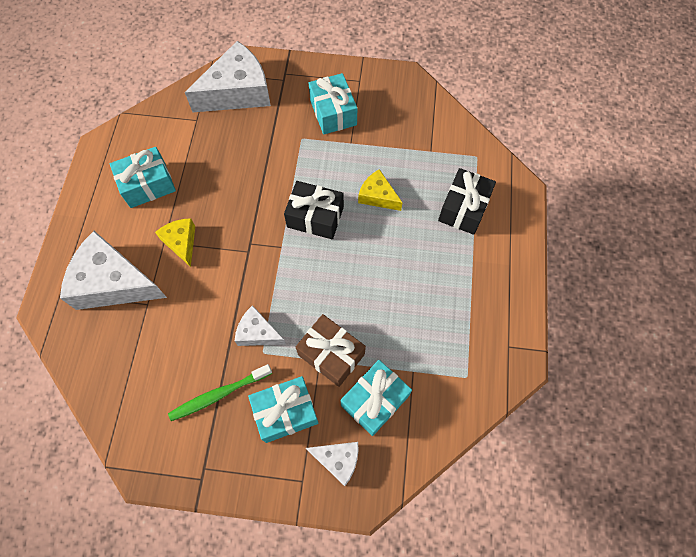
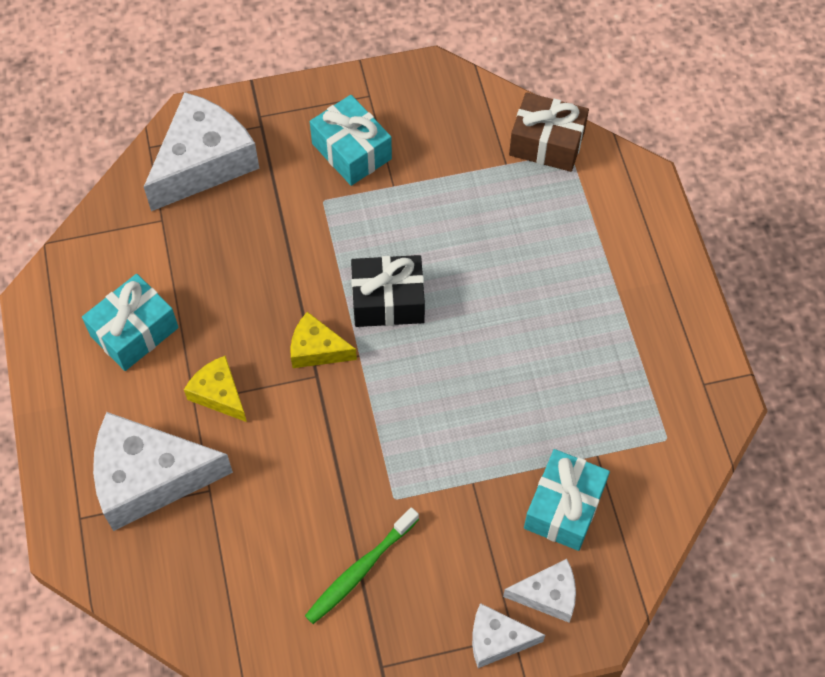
camera: 20 degrees left, 5 degrees down
(258, 332) = (377, 475): white cheese -> white cheese (497, 639)
(285, 412) = (456, 561): turquoise gift -> none
(331, 354) = (484, 470): brown gift -> brown gift (546, 143)
(377, 196) = (460, 246): yellow cheese -> yellow cheese (317, 349)
(463, 208) = (579, 227): black gift -> none

